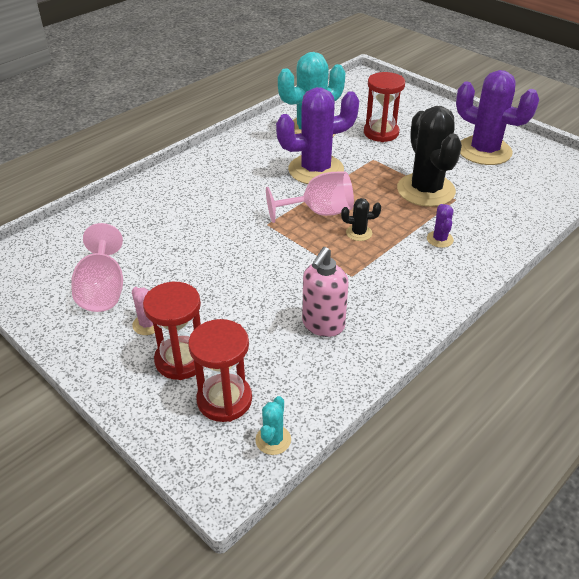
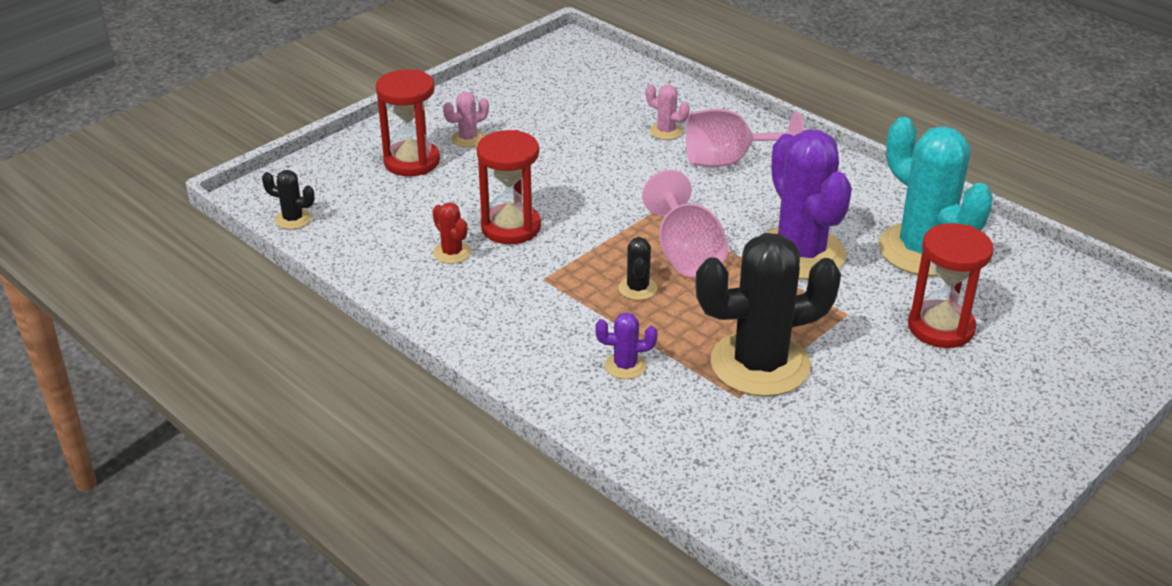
camera: 90 degrees right, 5 degrees down
(103, 290) = (525, 108): pink goblet -> pink goblet (728, 161)
(160, 216) = (666, 131): none -> pink cactus
(224, 400) = (351, 189): red hourglass -> red hourglass (511, 227)
(273, 440) = (293, 219): turquoise cactus -> black cactus
(323, 325) = (452, 253): pink soap dispenser -> red cactus
(484, 151) = (910, 454): purple cactus -> none

